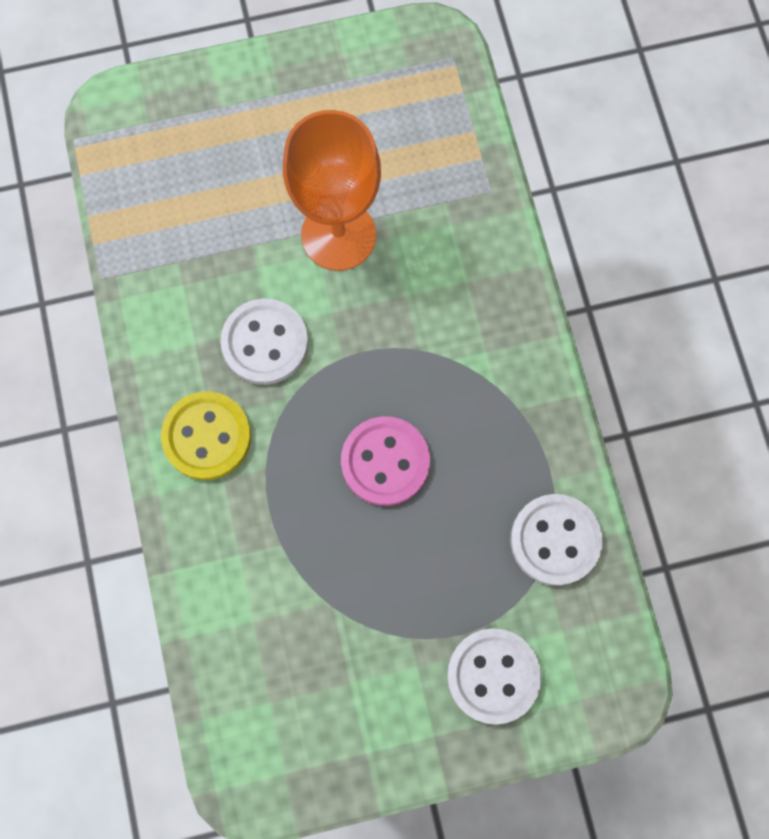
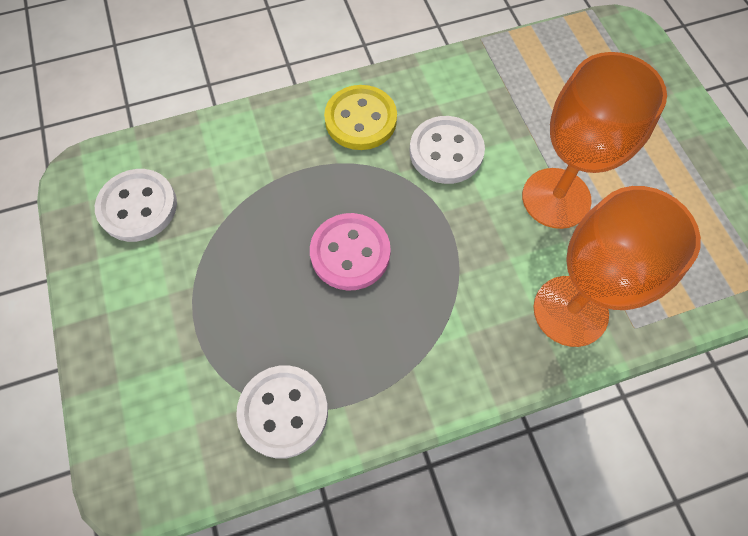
camera: 85 degrees right, 10 degrees down
(469, 247) = (570, 311): none -> orange goblet
(493, 675) = (155, 360): white button -> white button (138, 207)

